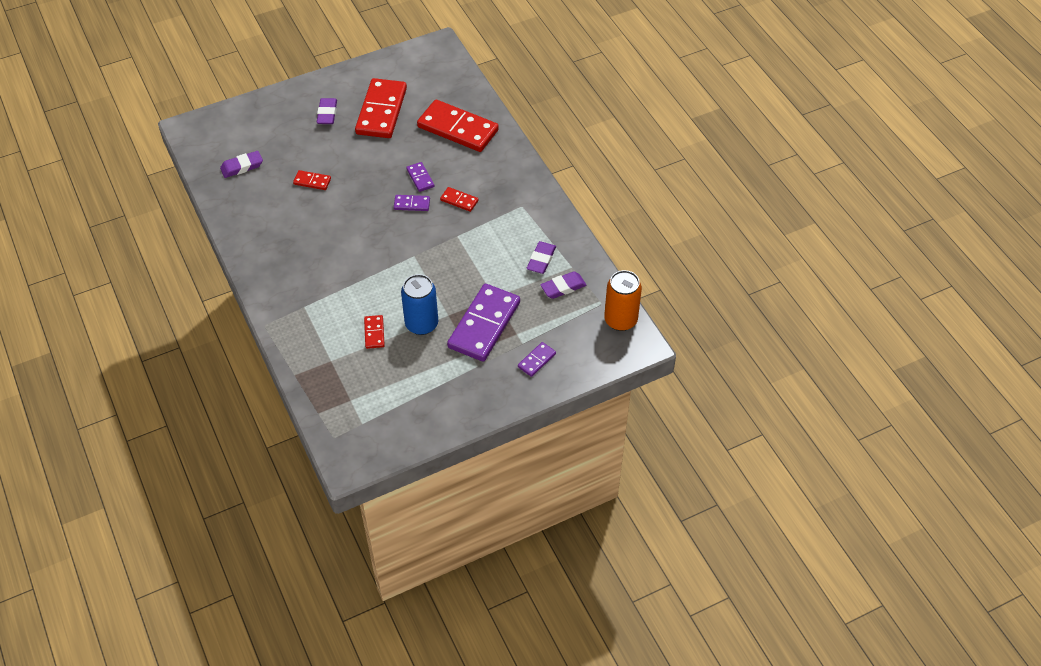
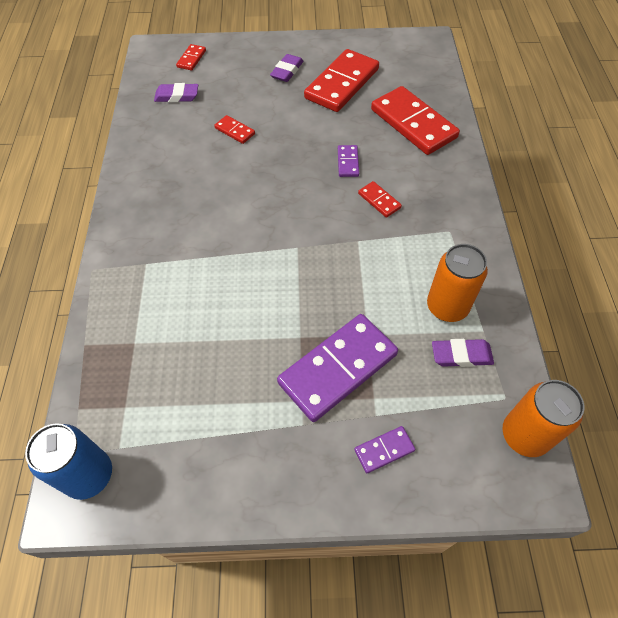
camera: 25 degrees right, 5 degrees up
(374, 333) = (202, 327): red domino -> red domino (191, 59)
(412, 204) = (324, 187): purple domino -> none
(421, 324) = (262, 337): blue can -> blue can (89, 475)
(541, 260) = (447, 307): purple eraser -> orange can

